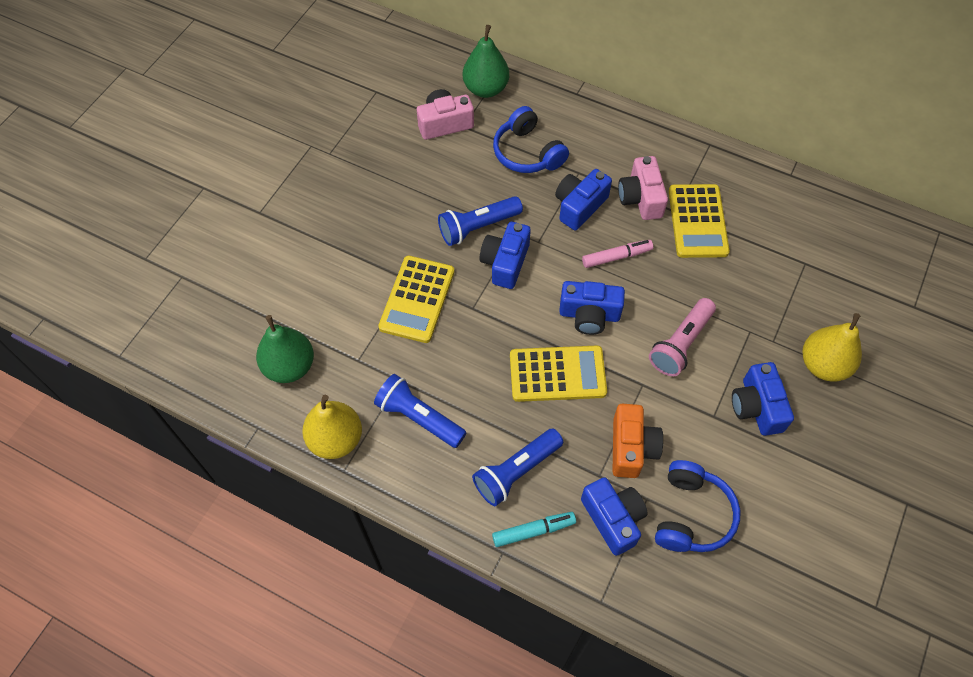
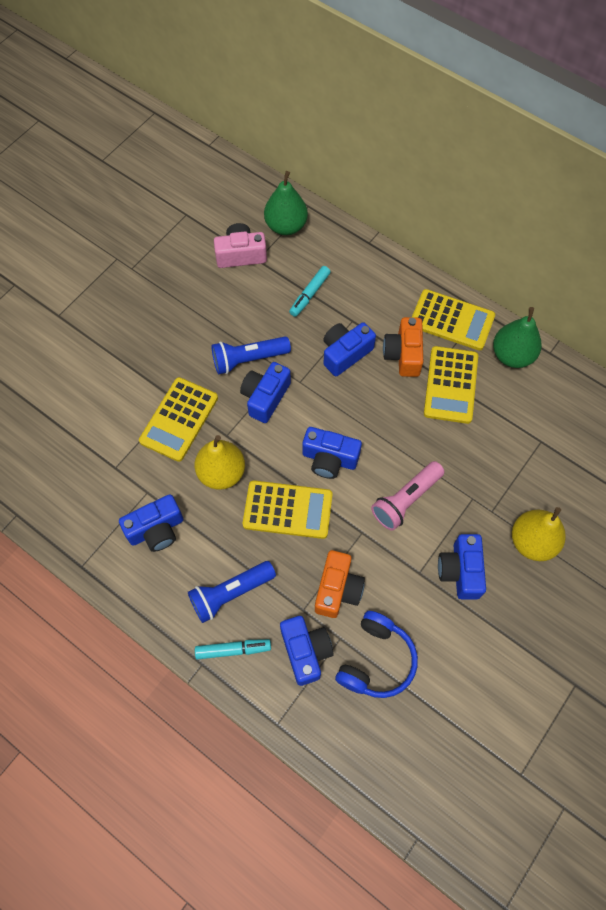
camera: 10 degrees right, 5 degrees up
(290, 366) = (55, 463): green pear -> green pear (512, 355)
(336, 439) = (80, 537): yellow pear -> yellow pear (221, 473)
(419, 418) = (156, 529): blue flashlight -> blue camera
(527, 153) = (310, 294): blue headphones -> turquoise marker
(616, 257) = (367, 407): pink marker -> none
(641, 198) = (403, 354): pink camera -> orange camera
(682, 157) = (451, 320): none -> yellow calculator

